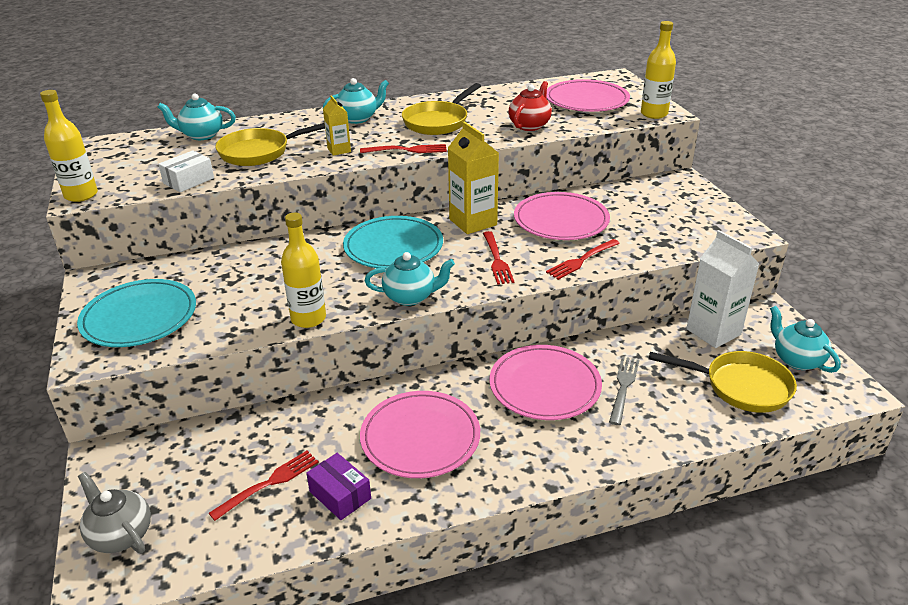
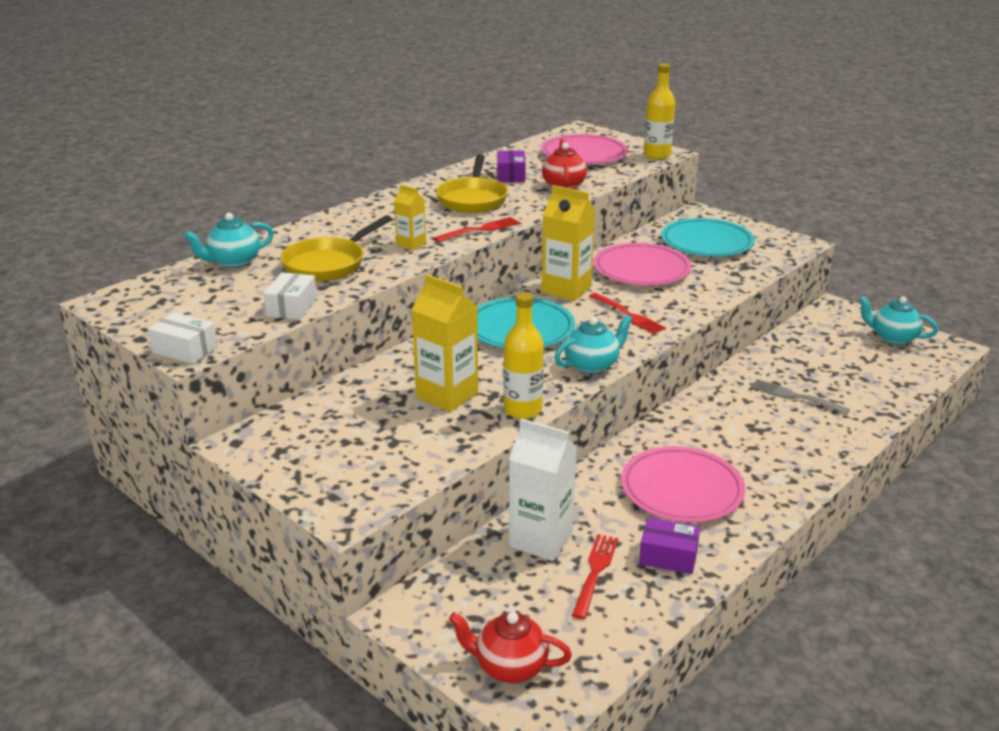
camera: 30 degrees left, 5 degrees down
(81, 195) = (185, 350): yellow bottle -> white box
(121, 535) = (509, 666): grey teapot -> red teapot
(139, 317) = (347, 461): turquoise plate -> turquoise plate (706, 242)
(270, 287) = (447, 395): none -> yellow carton
(358, 118) = (386, 212): turquoise teapot -> none
(497, 107) = (511, 175): none -> purple box
(544, 386) = (735, 416): pink plate -> none
(581, 260) = (698, 297): red fork -> none
(623, 387) = (794, 396): grey fork -> grey fork turned 45 degrees counterclockwise
(713, 332) = (814, 335): white carton -> white carton (541, 540)
(740, 386) = (875, 369): yellow pan -> none

